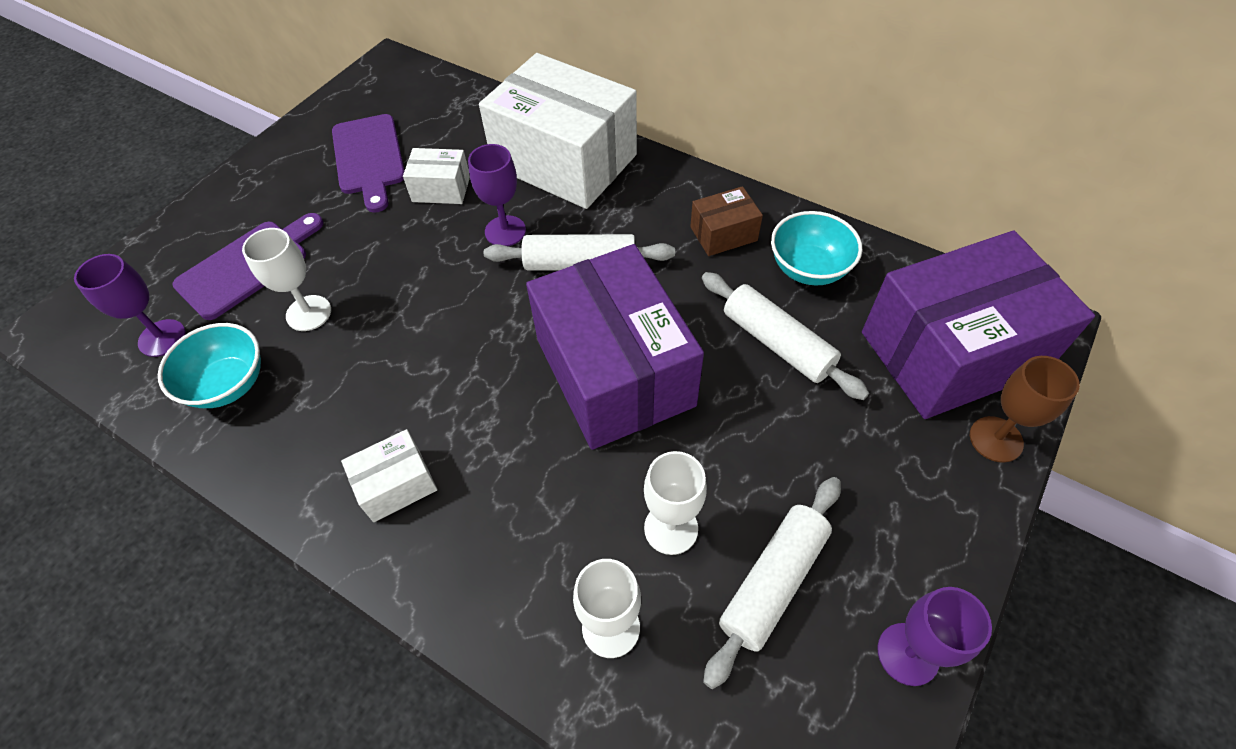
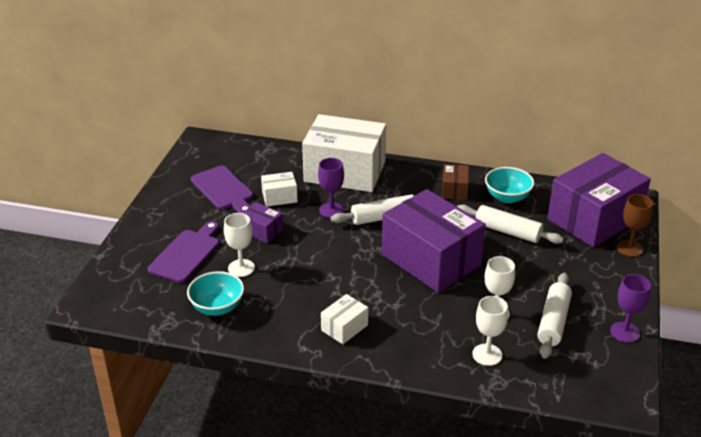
camera: 20 degrees left, 20 degrees down
(162, 338) = (159, 296): purple goblet -> none
(380, 248) = (262, 231): none -> purple box
(723, 234) = (454, 190): brown box -> brown box turned 45 degrees counterclockwise

